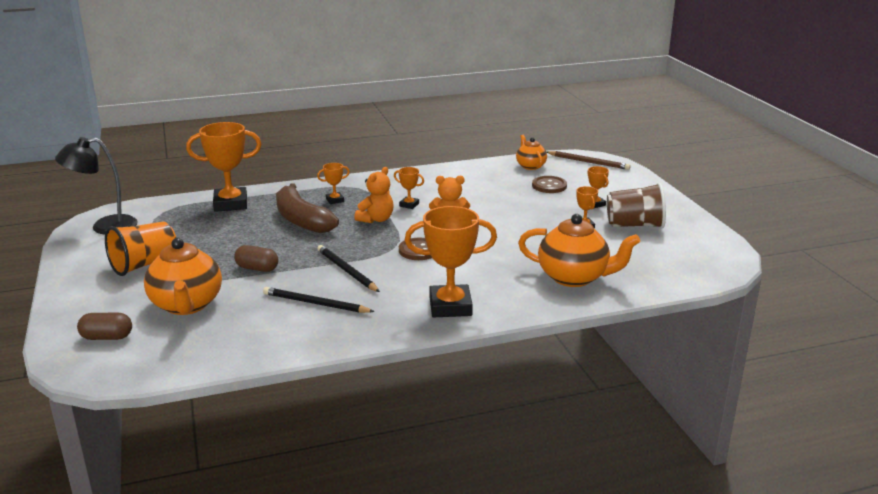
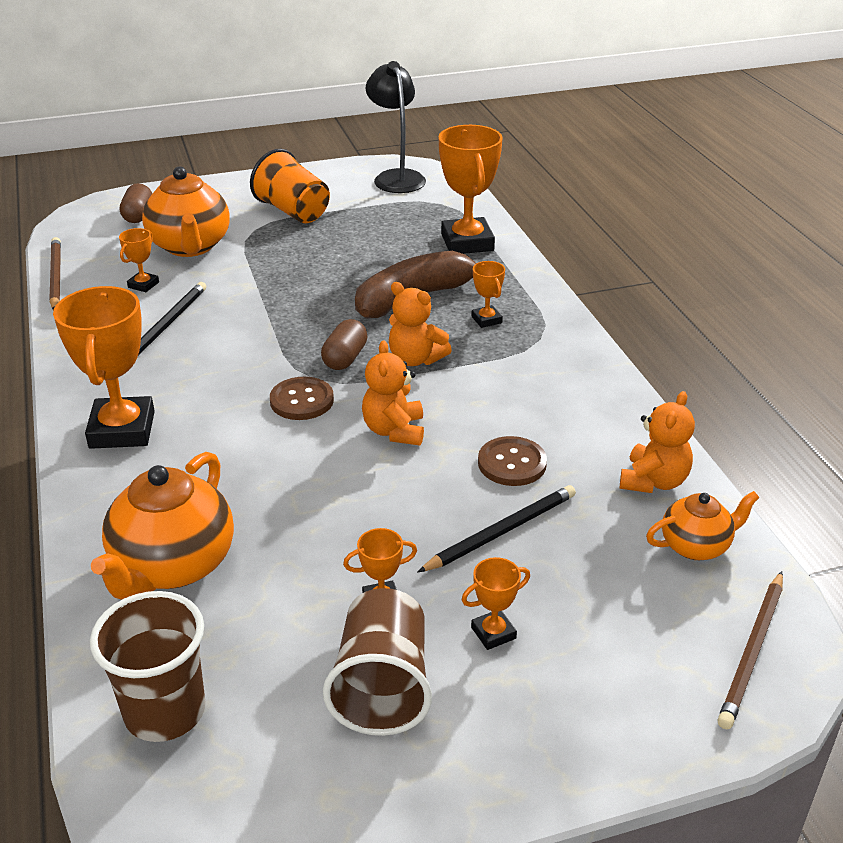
camera: 90 degrees right, 10 degrees up
(187, 305) = (190, 246): orange teapot -> orange teapot turned 90 degrees counterclockwise
(216, 366) = (56, 276): none -> brown pencil
(257, 268) = (270, 279): brown capsule -> brown capsule (345, 358)
(347, 271) = (249, 342): black pencil -> black pencil (501, 532)
(409, 205) = (473, 389): orange trophy -> orange trophy (143, 285)
(487, 170) = (653, 481): none -> orange teddy bear
(549, 186) = (586, 567): brown button -> brown button (512, 463)
(670, 270) = (165, 711): none -> brown cup

